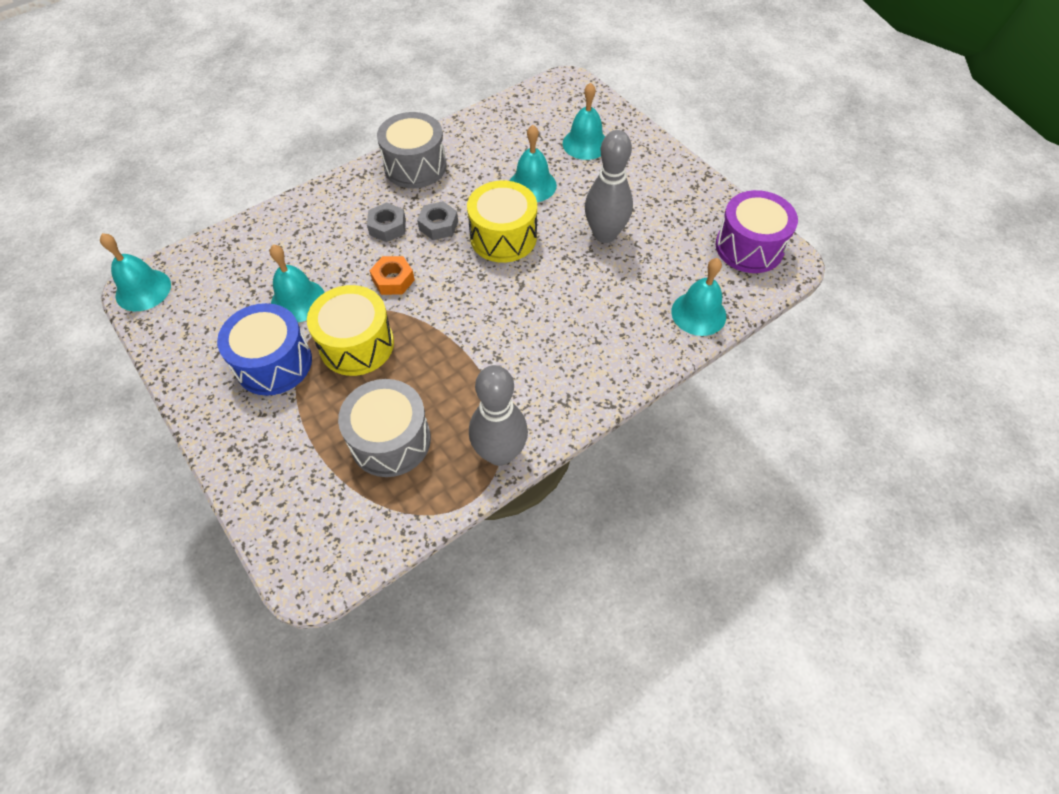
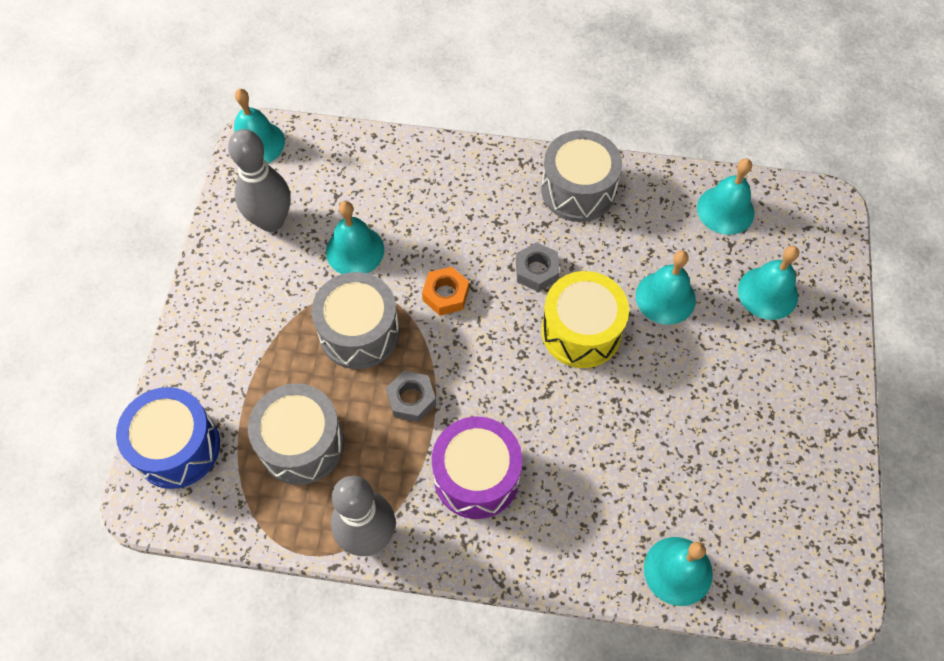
camera: 45 degrees right, 5 degrees up
(274, 363) = (285, 294): blue drum -> blue drum (177, 447)
(357, 344) = (359, 332): yellow drum -> grey drum
(387, 227) = (492, 236): grey nut -> grey nut (411, 399)
(515, 120) = (725, 210): none -> turquoise bell
(605, 234) = (678, 409): grey bowling pin -> grey bowling pin (271, 221)
(749, 247) = (811, 549): purple drum -> purple drum (476, 476)

